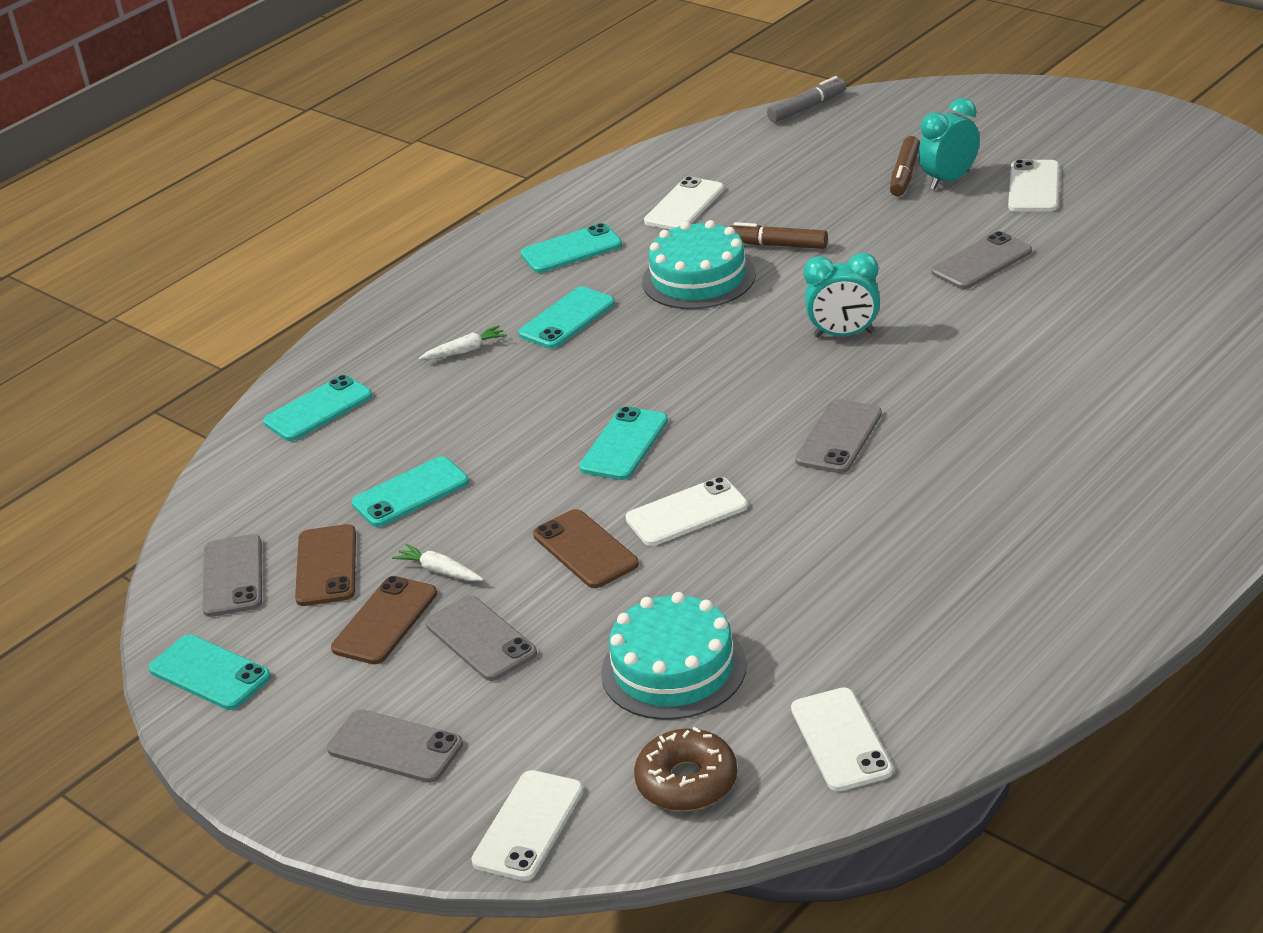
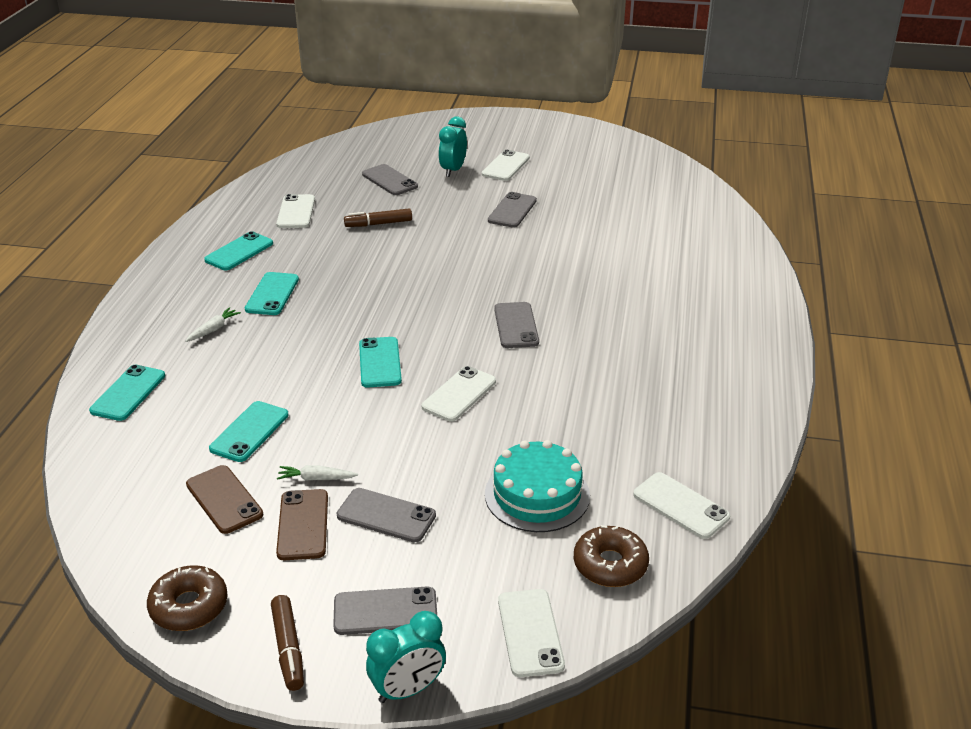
camera: 35 degrees left, 0 degrees up
(209, 673) = (189, 606): turquoise phone -> brown donut
(232, 576) = (151, 529): grey phone -> grey phone (389, 180)
(585, 549) = (410, 435): brown phone -> none
(698, 278) = (343, 252): turquoise cake -> none
(807, 108) = (329, 145): grey marker -> none
(844, 334) = (466, 266): turquoise clock -> turquoise clock (408, 689)
(904, 174) = (423, 172): brown marker -> brown marker (288, 648)
(1034, 187) = (506, 166): white phone -> white phone turned 45 degrees clockwise

